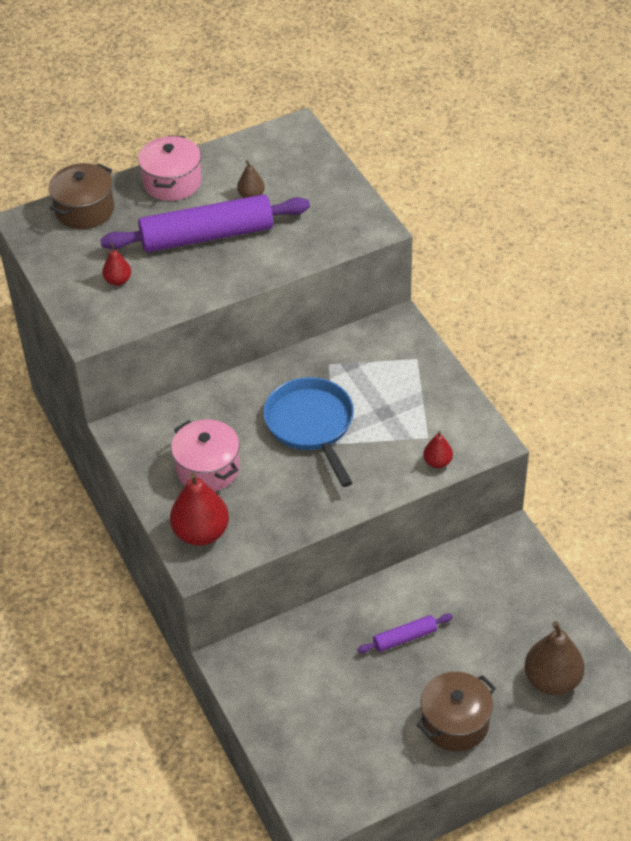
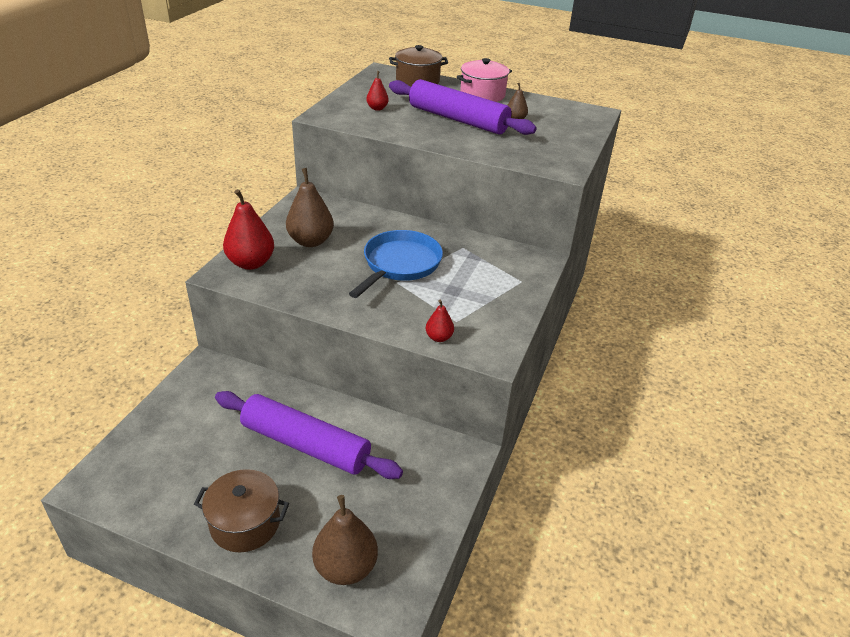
camera: 45 degrees right, 10 degrees down
(208, 468) = (310, 241): pink pot -> brown pear
(405, 638) = (305, 445): purple rolling pin -> purple rolling pin, size x2.18

